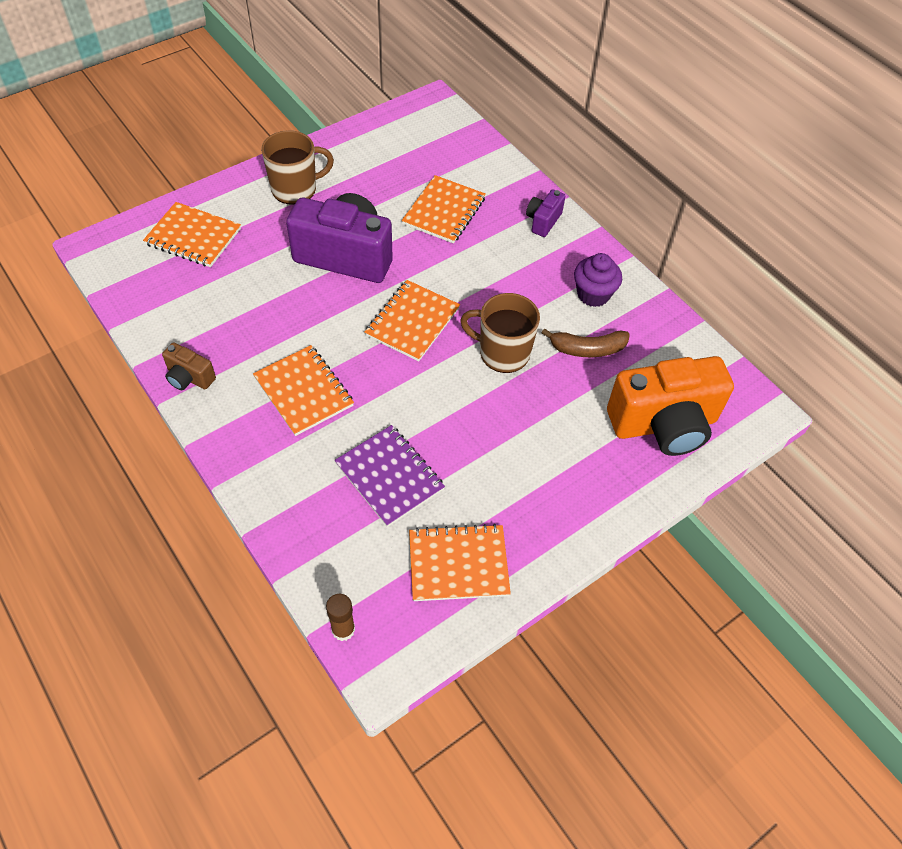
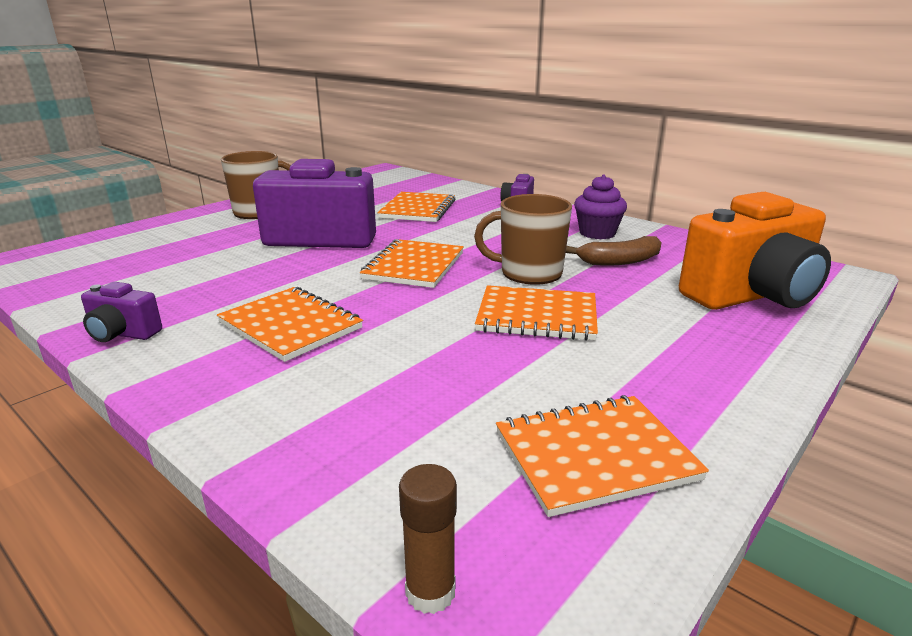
camera: 10 degrees left, 30 degrees down
(189, 378) = (122, 334): brown camera -> purple camera
(193, 237) = (142, 244): orange notebook -> orange notebook (537, 316)
(389, 476) = (438, 380): purple notebook -> none

